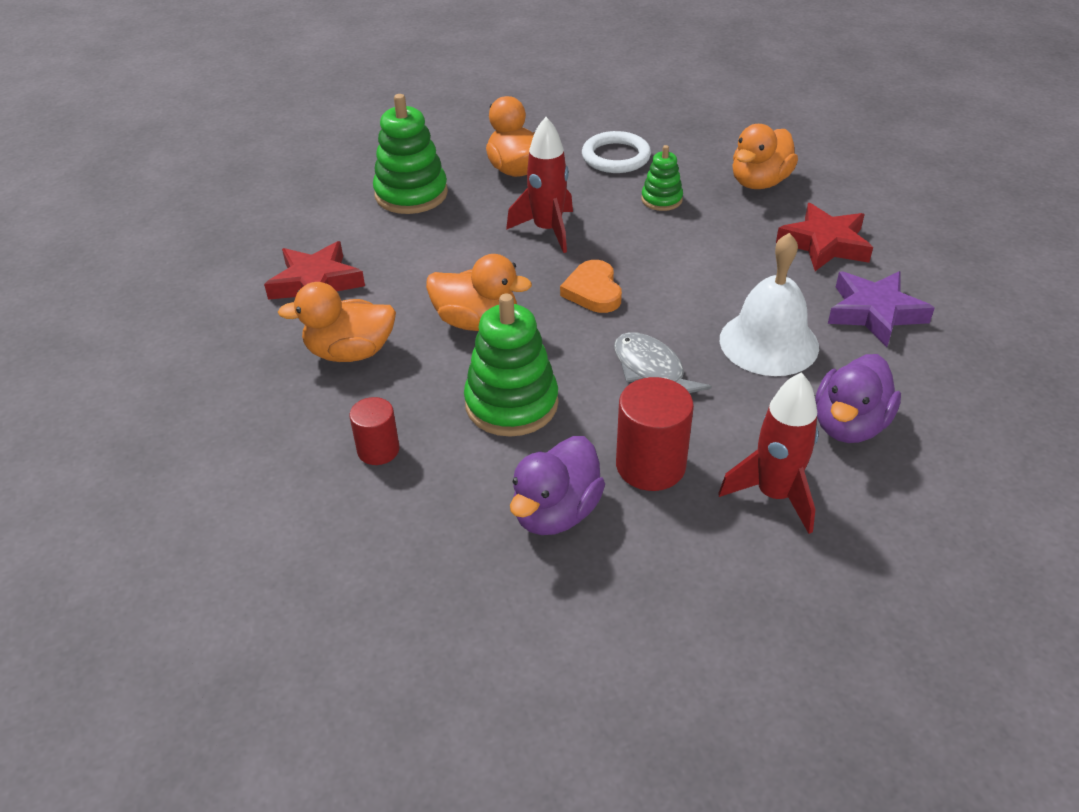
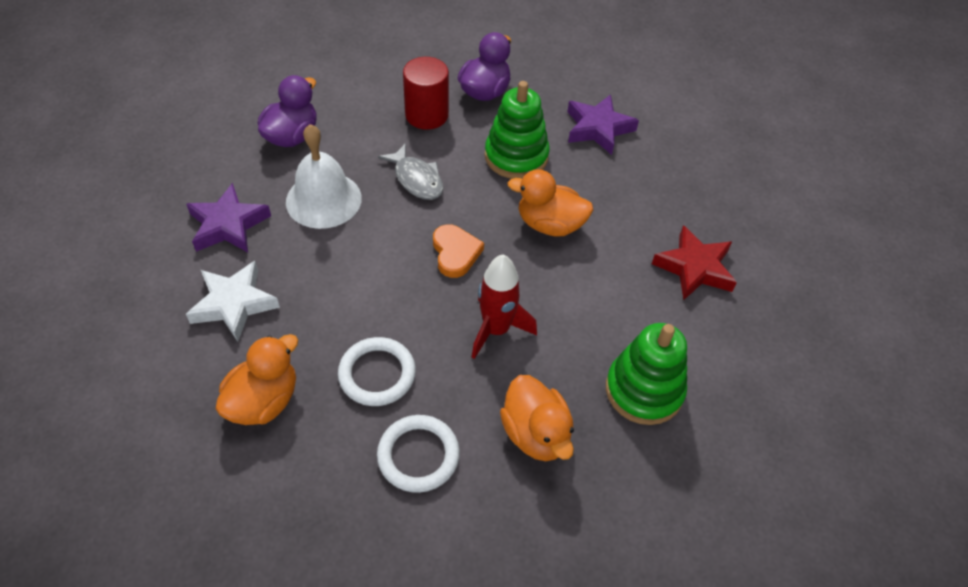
camera: 175 degrees right, 10 degrees up
(350, 352) = (641, 199): orange duck -> none
(378, 450) = (598, 128): red cylinder -> purple star
(661, 199) = (377, 374): green stacking toy -> white ring
(774, 495) = (356, 97): red rocket -> none
(824, 244) = (234, 304): red star -> white star

